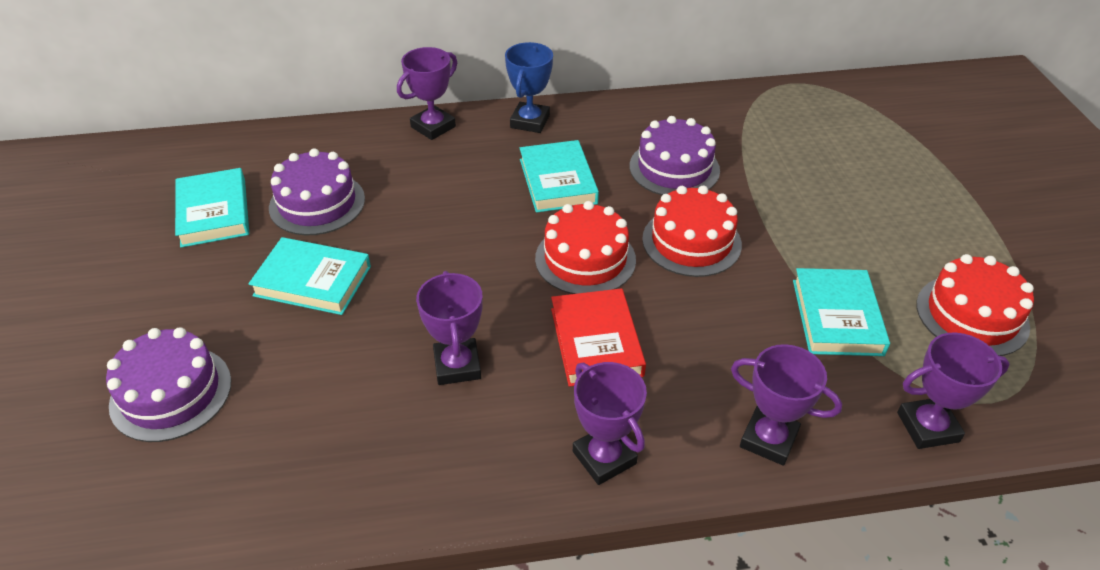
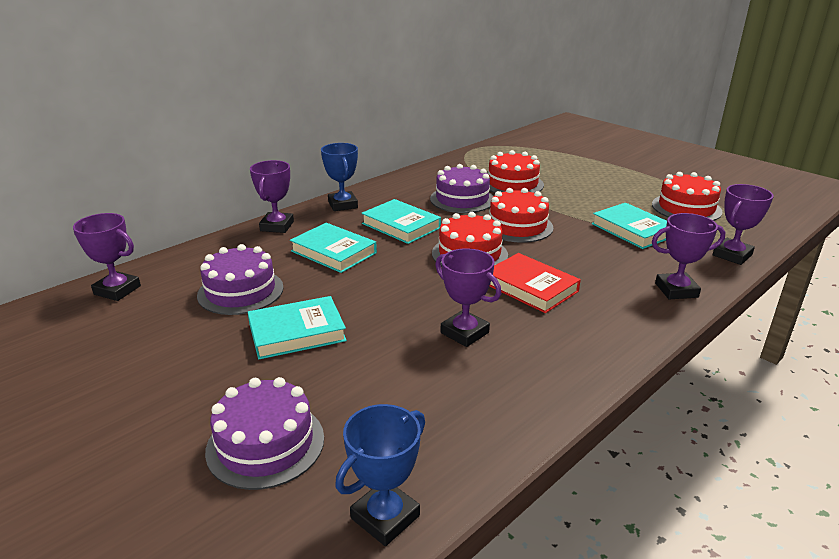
camera: 35 degrees left, 15 degrees down
(178, 524) = (385, 517): none -> blue trophy
(213, 212) = (154, 326): turquoise book -> turquoise book (333, 252)
(604, 457) = (611, 335): purple trophy -> purple trophy (117, 290)
(769, 168) = (512, 184): none -> red cake

